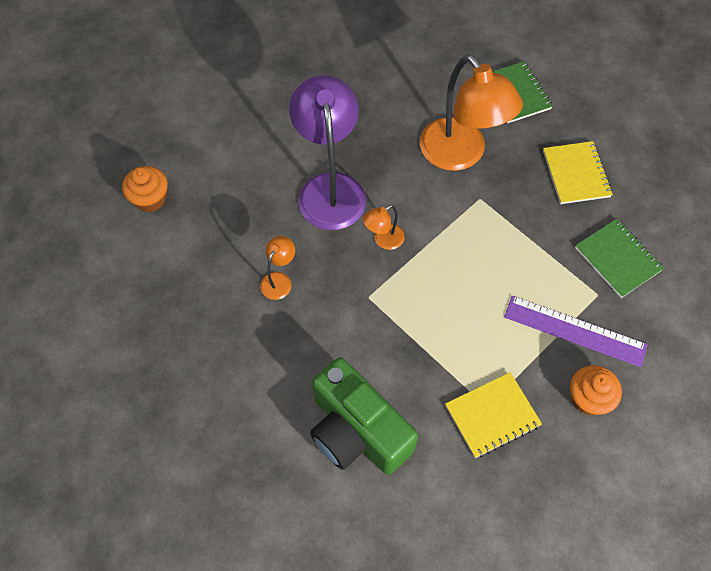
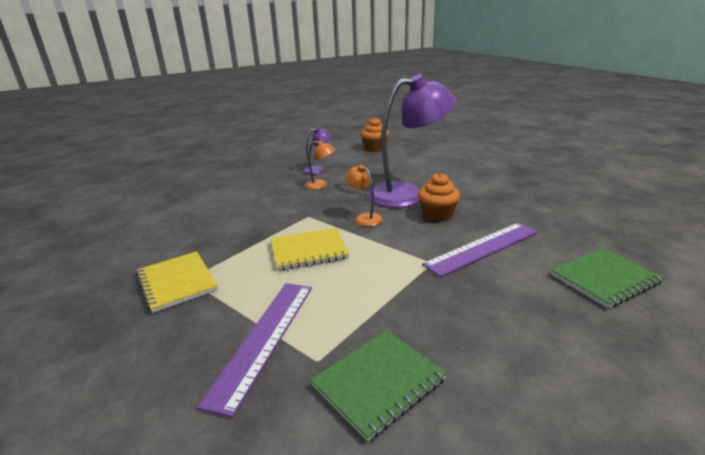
camera: 85 degrees right, 35 degrees down
(219, 281) = (318, 170): none -> purple lamp
(357, 431) = (190, 221): green camera -> none
(461, 155) = (482, 248): orange lamp -> purple ruler
(576, 174) = (511, 335): yellow notebook -> yellow notebook (308, 251)
(588, 398) = (169, 352): orange cupcake -> orange cupcake (437, 215)

